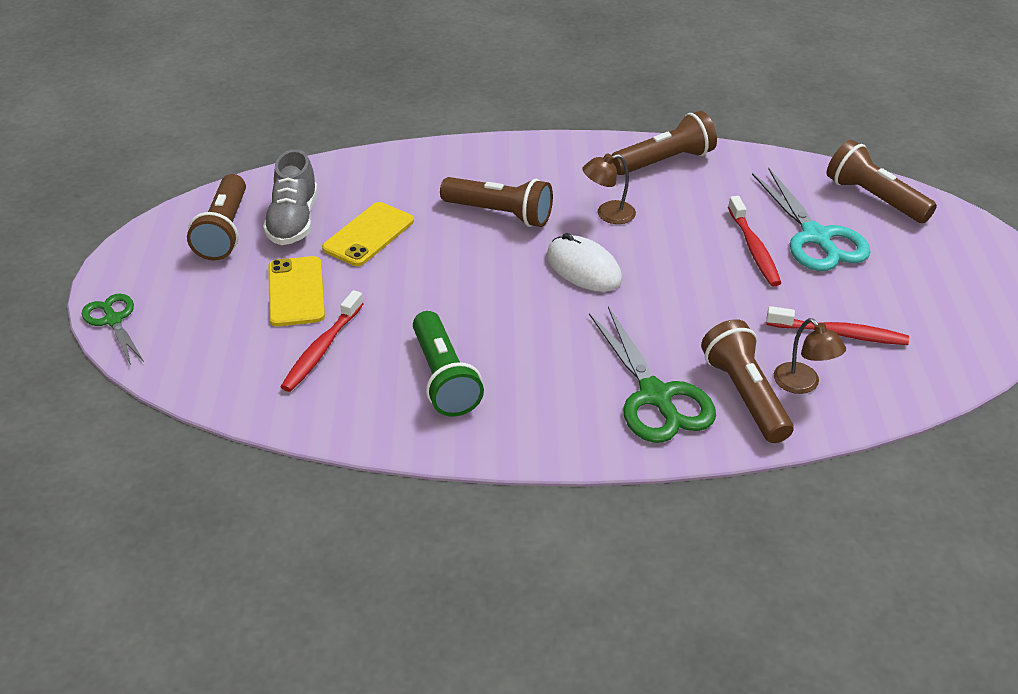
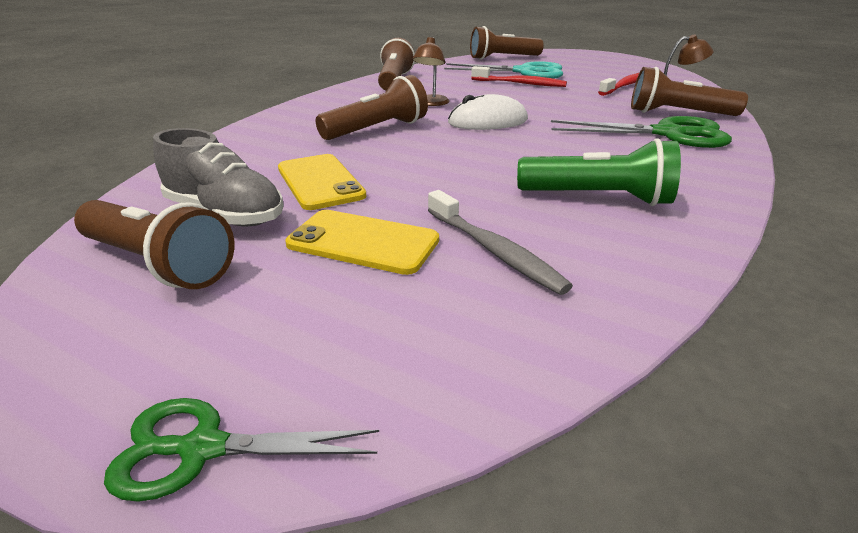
camera: 60 degrees left, 10 degrees down
(322, 349) = (494, 250): red toothbrush -> grey toothbrush

